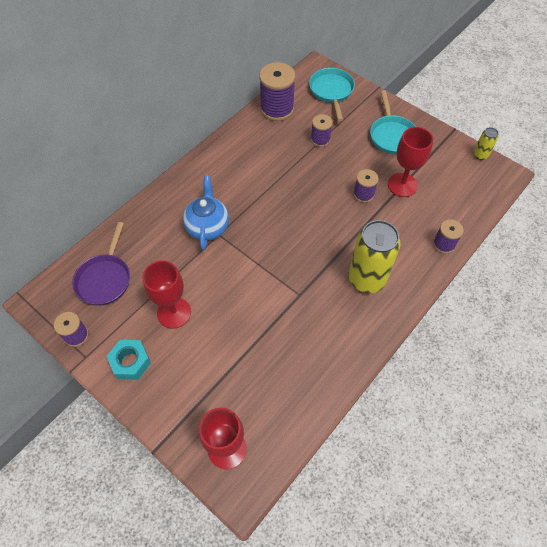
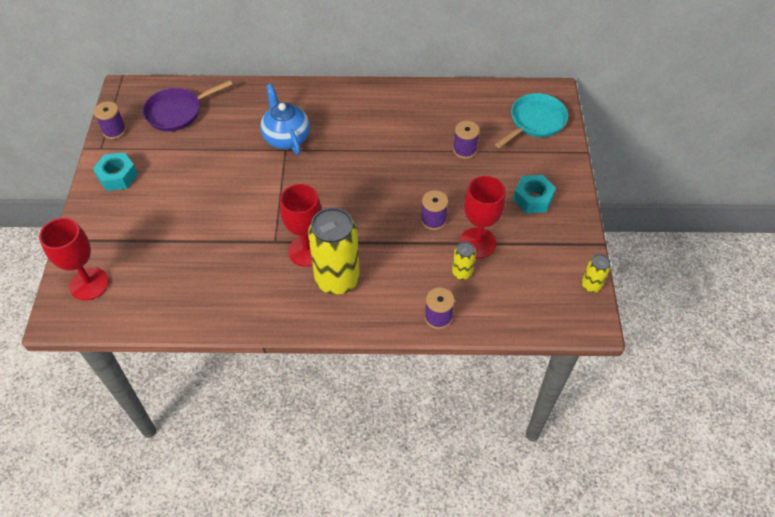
camera: 50 degrees right, 5 degrees down
(174, 313) = (183, 172): red goblet -> red goblet (306, 251)
(207, 226) = (286, 138): blue teapot -> blue teapot turned 75 degrees counterclockwise
(277, 109) = (466, 98): purple spool -> none
(392, 135) = (532, 199): turquoise pan -> turquoise nut
(419, 209) = (462, 273): none -> yellow can

